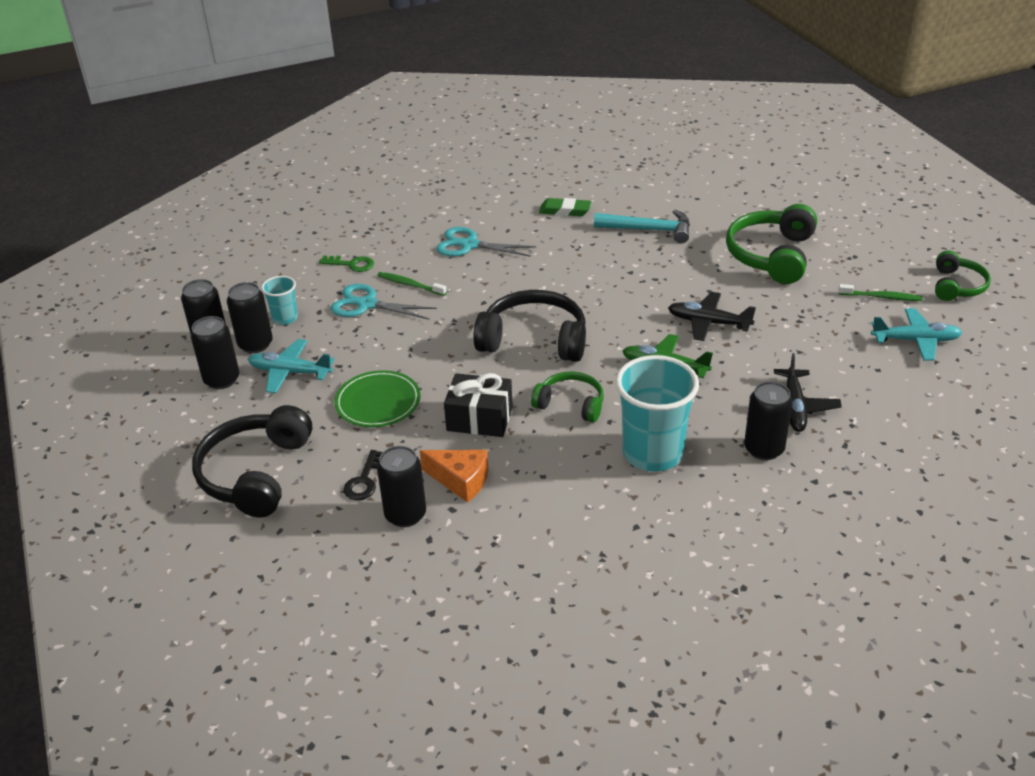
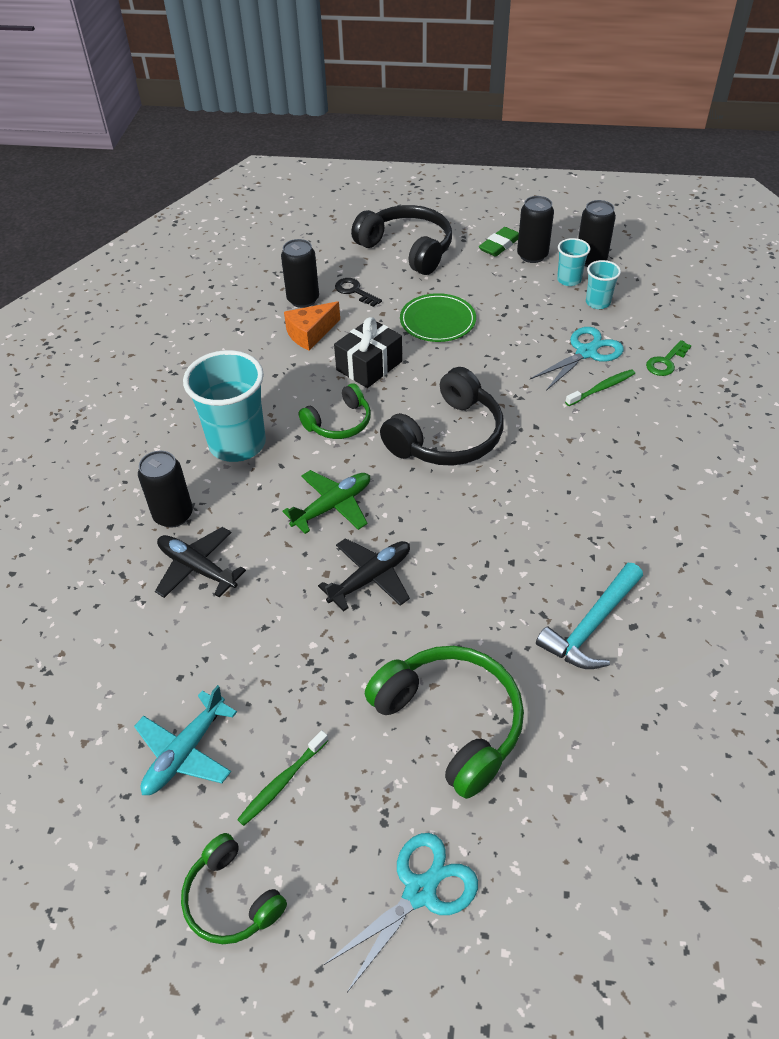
camera: 120 degrees right, 10 degrees up
(255, 344) = (569, 280): black can -> turquoise cup
(289, 372) = (515, 288): turquoise plane -> none
(469, 245) = (653, 454): turquoise scissors -> turquoise scissors (420, 891)
(565, 211) = (686, 565): green eraser -> green eraser (500, 245)

